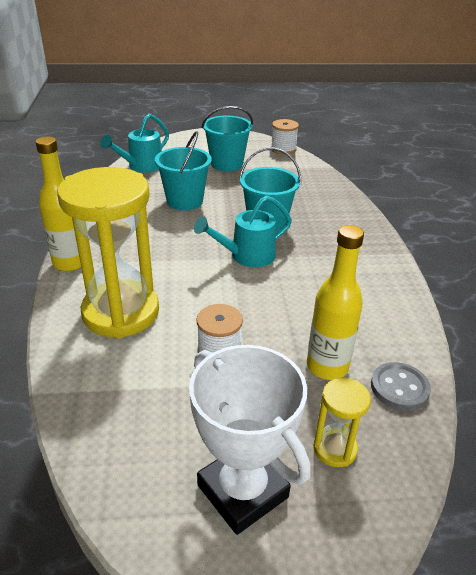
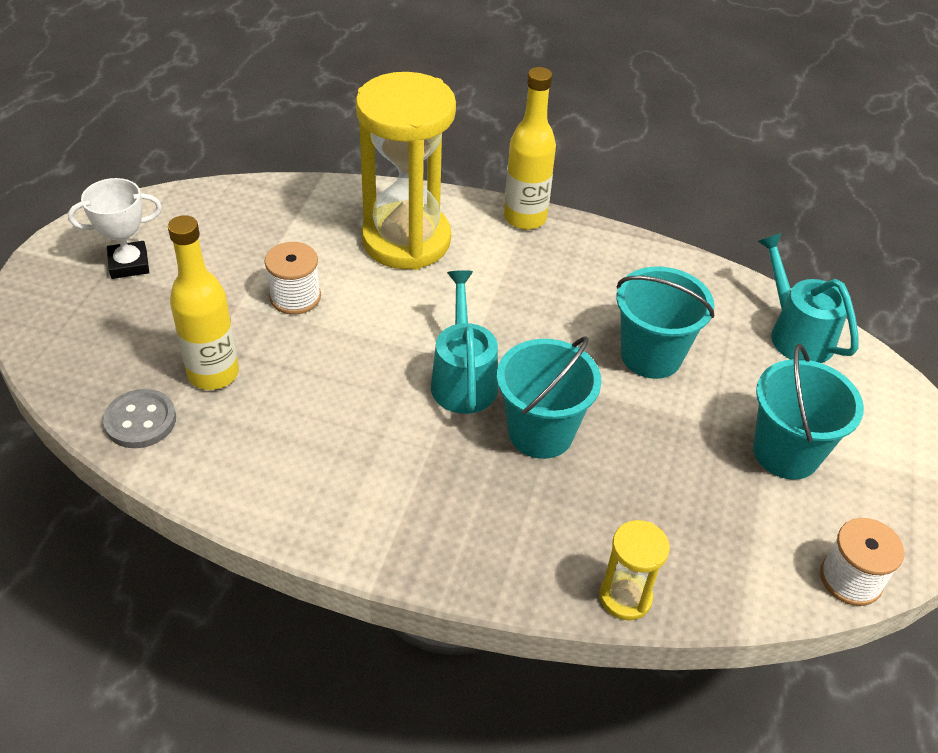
camera: 110 degrees right, 10 degrees up
(242, 491) = (129, 264): white trophy -> white trophy, size x0.63
(335, 449) = (117, 335): yellow hourglass -> yellow hourglass (625, 597)

